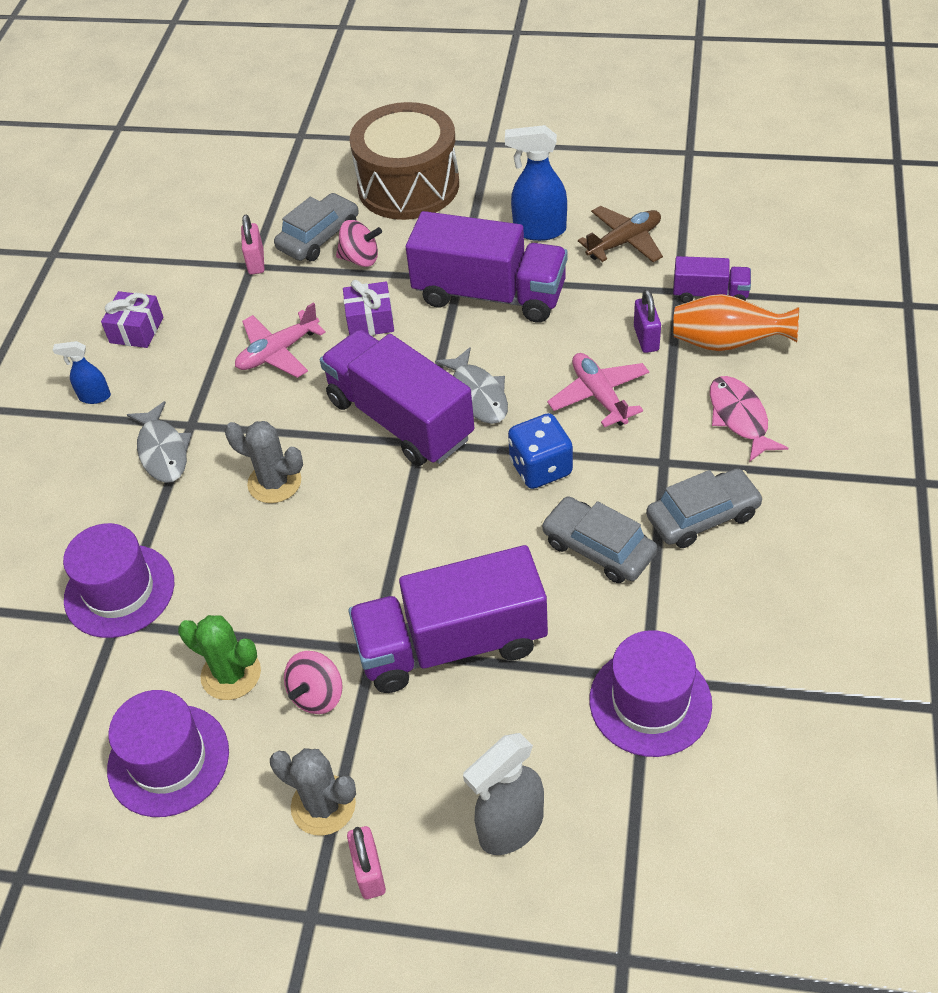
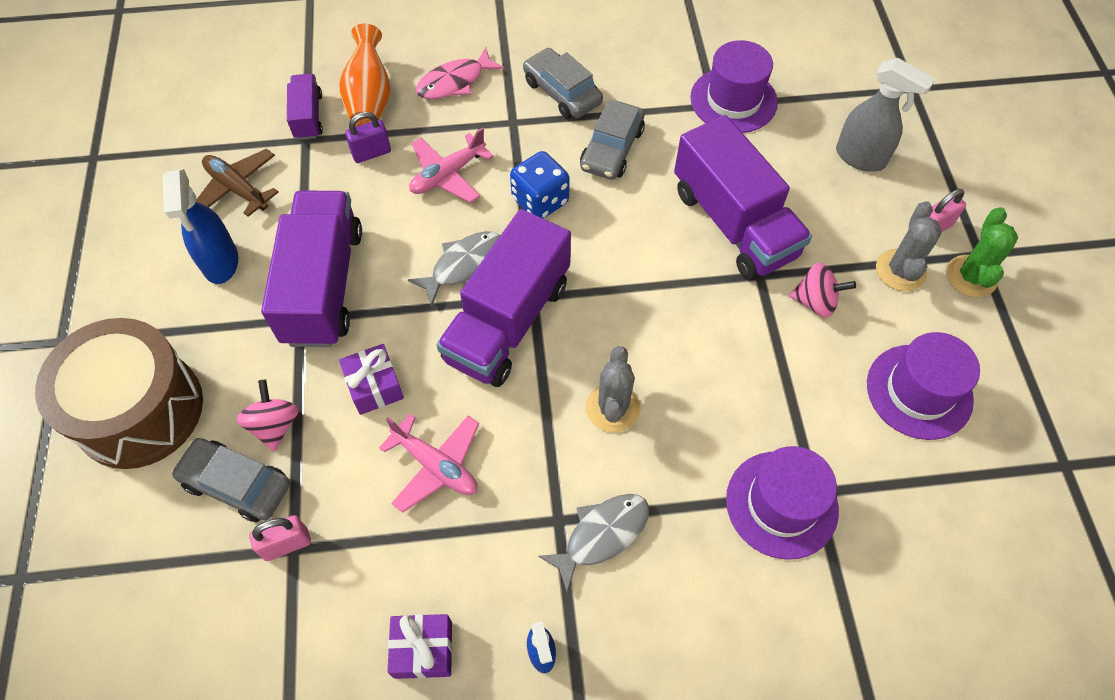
camera: 110 degrees left, 10 degrees up
(231, 674) = (824, 372): green cactus -> green cactus (971, 276)

